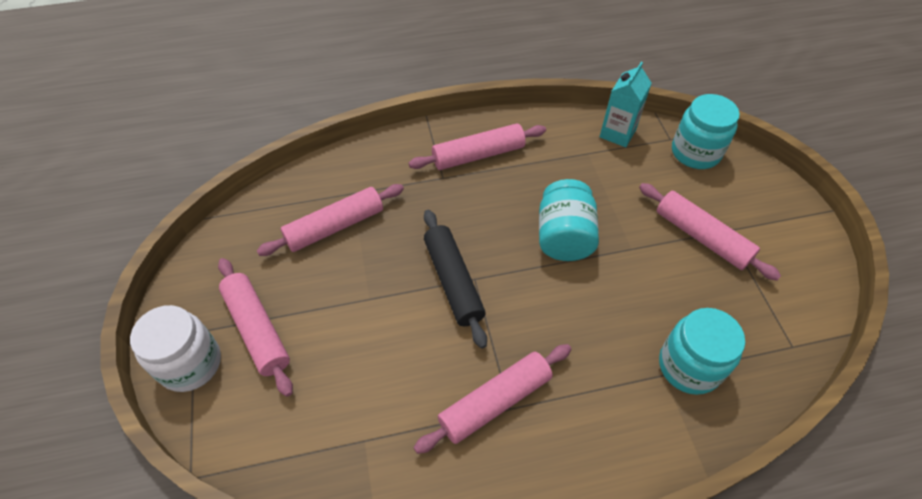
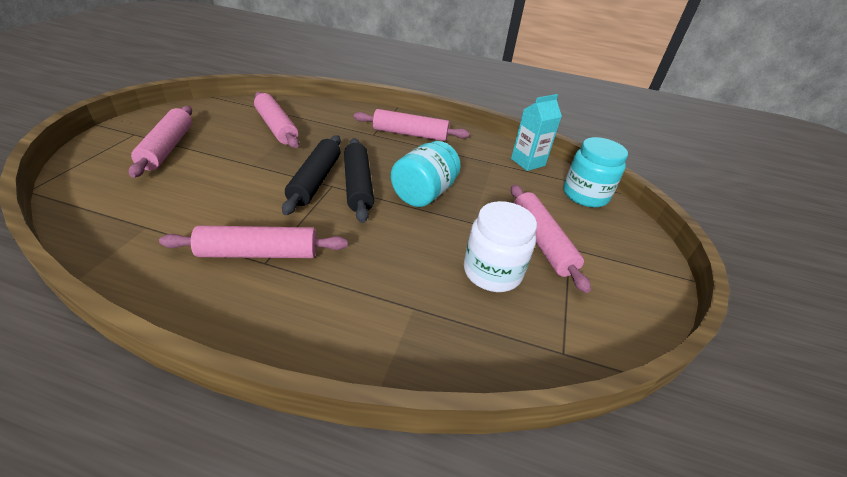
camera: 25 degrees right, 15 degrees down
(190, 363) = (111, 145): white jar -> white jar (492, 272)
(335, 226) = (276, 127): pink rolling pin -> pink rolling pin turned 60 degrees clockwise
(498, 263) = (358, 185): none -> black rolling pin
(689, 366) = (443, 314): turquoise jar -> none

